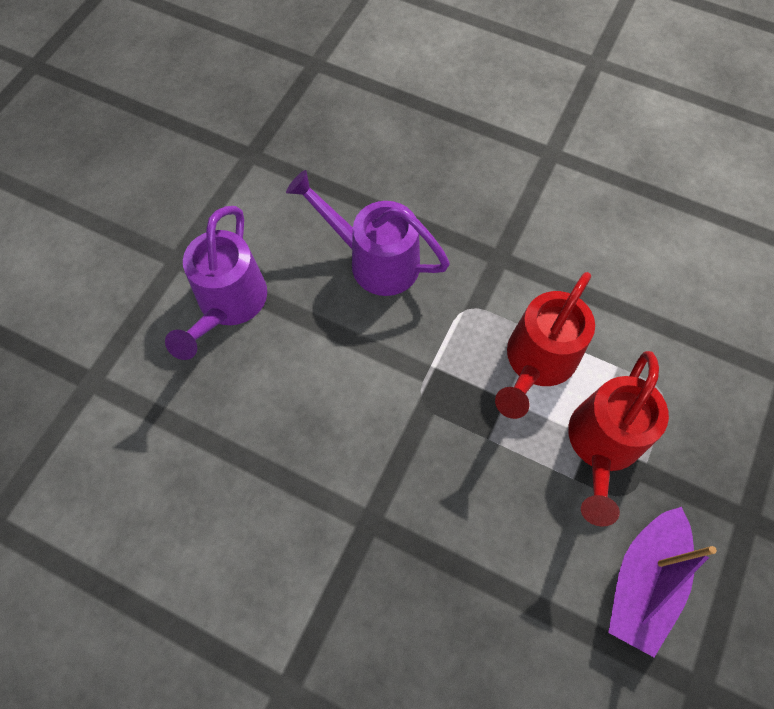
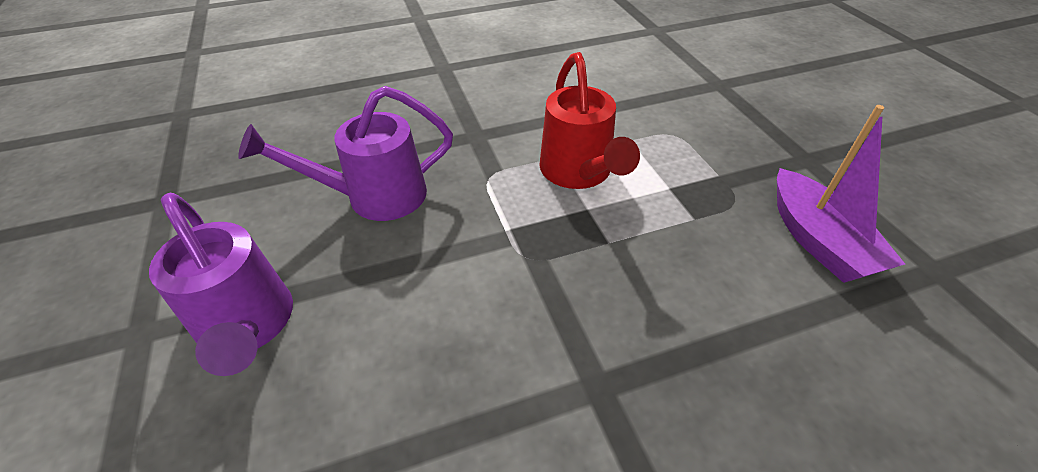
camera: 45 degrees left, 20 degrees down
(601, 445) = (682, 186): red watering can -> none

